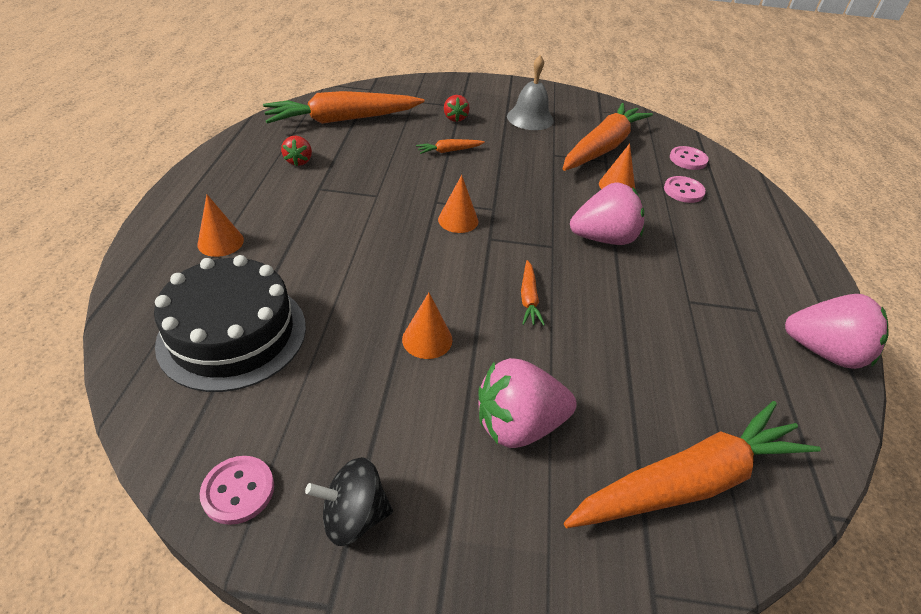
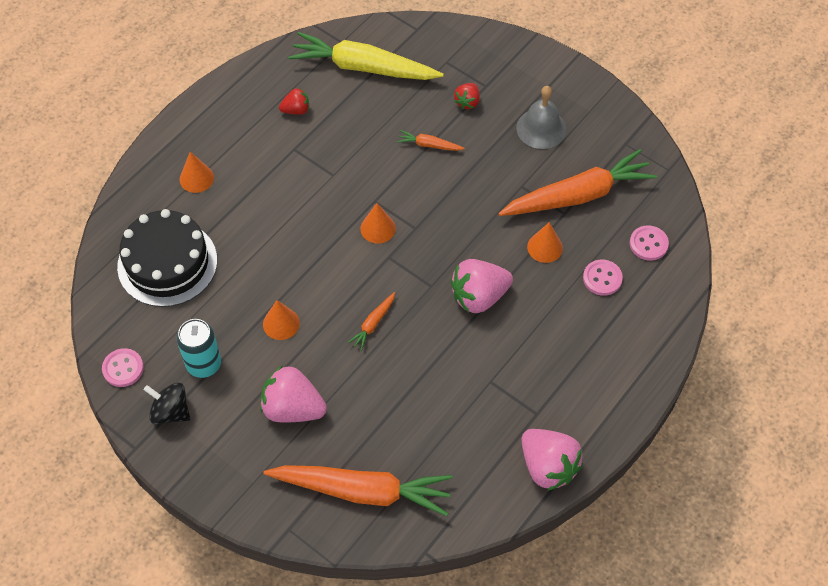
camera: 35 degrees right, 15 degrees up
(299, 161) = (296, 110): red strawberry -> red strawberry turned 135 degrees counterclockwise
(343, 119) = (363, 67): orange carrot -> yellow carrot
(360, 427) = (204, 364): none -> turquoise can
(603, 238) = (479, 296): pink strawberry -> pink strawberry turned 135 degrees clockwise

